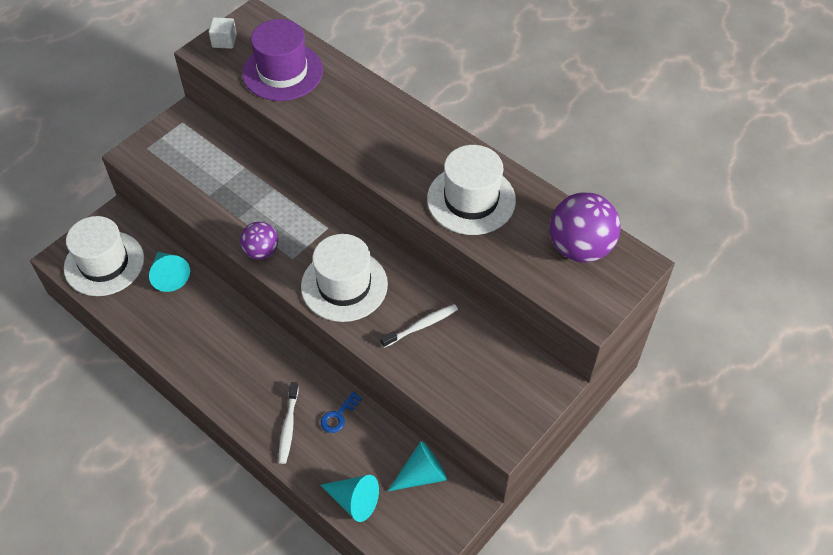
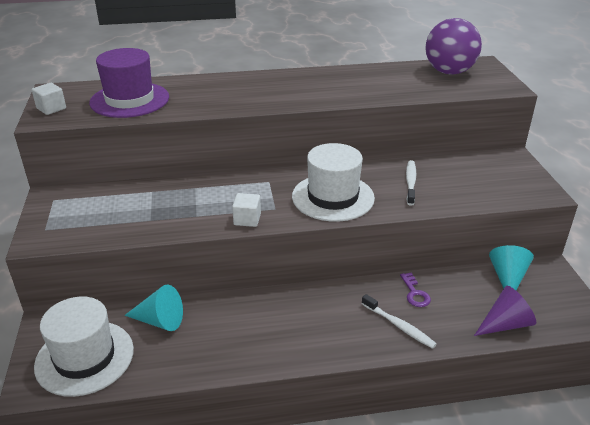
camera: 50 degrees left, 20 degrees down
(261, 251) = (247, 219): purple ball -> white cube
(338, 416) = (415, 293): blue key -> purple key
(354, 500) = (505, 324): turquoise cone -> purple cone
(471, 200) = (362, 86): white hat -> none

